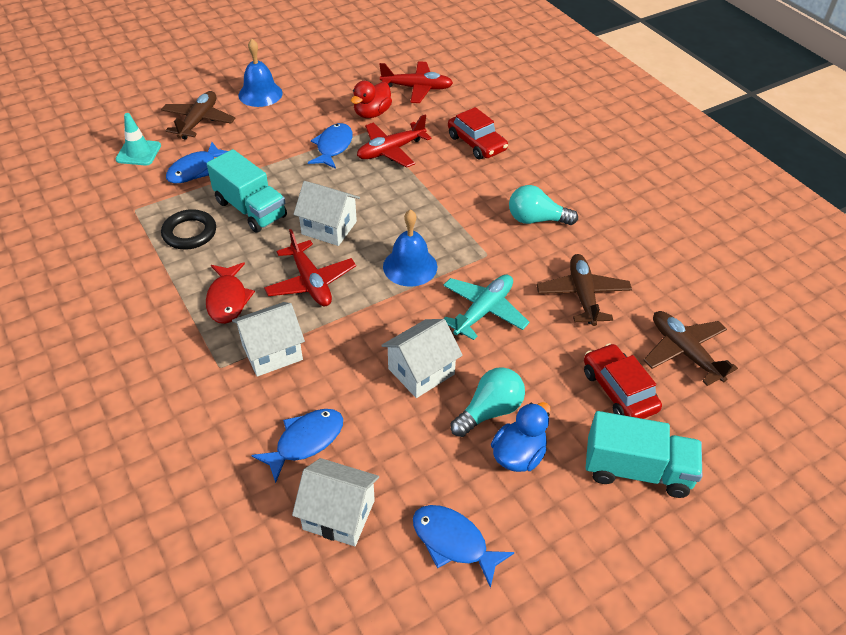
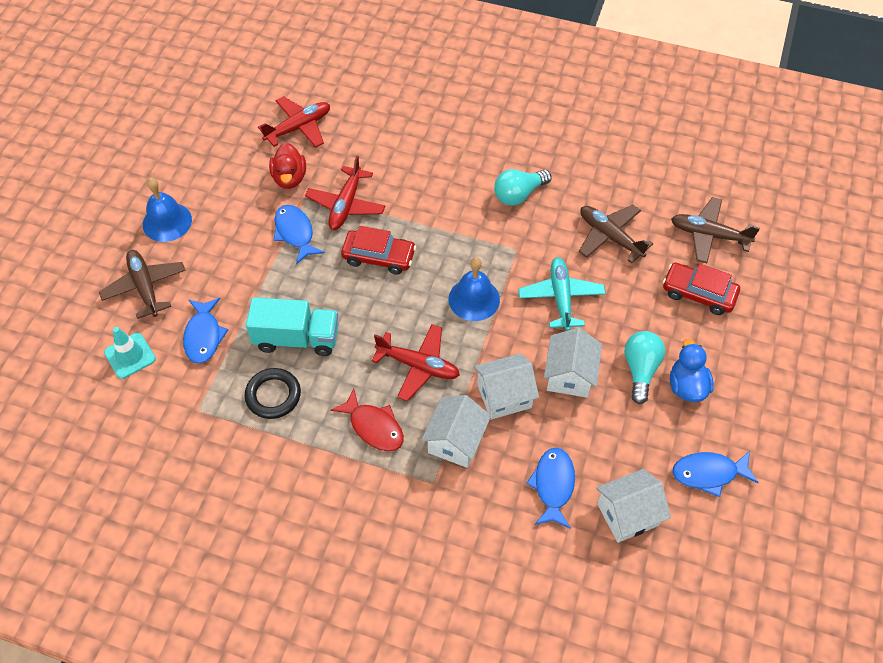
camera: 40 degrees left, 10 degrees up
(329, 228) = (378, 310): white house -> white house (504, 396)
(476, 143) = (405, 153): red car -> red car (379, 257)
(637, 470) = (758, 341): turquoise truck -> none

